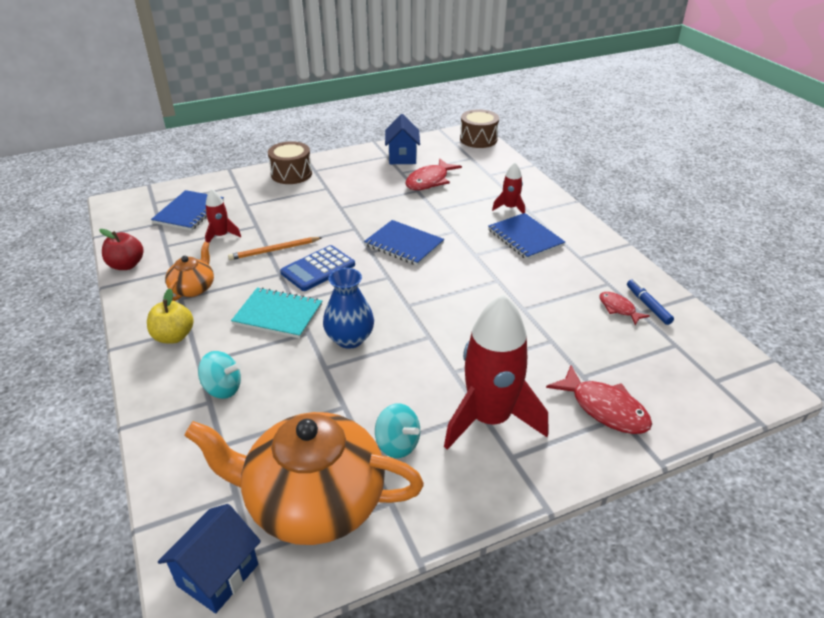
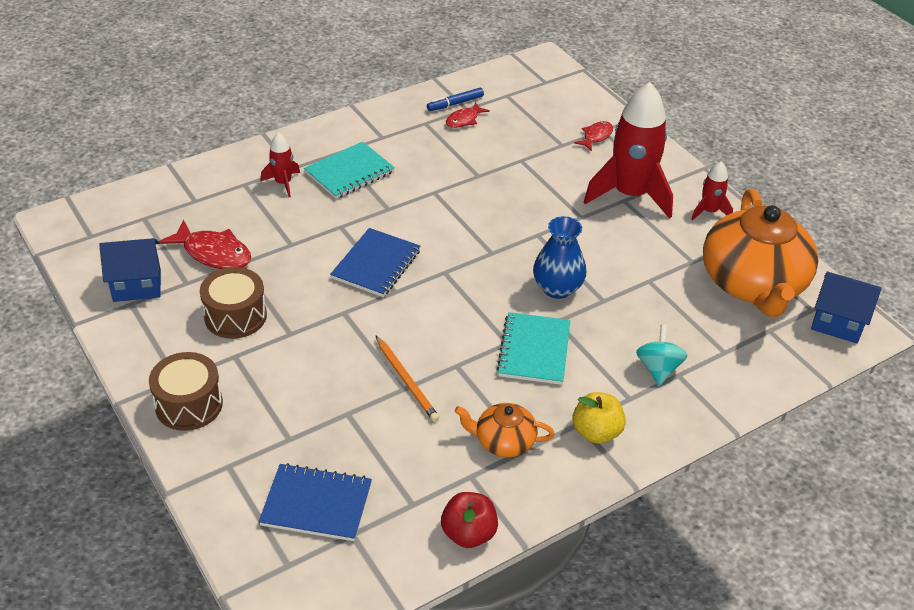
camera: 100 degrees left, 5 degrees up
(221, 236) = (379, 445): red rocket -> red rocket (709, 211)
(318, 269) = (440, 332): blue calculator -> none
(397, 444) = (678, 243): turquoise spinning top -> none
(478, 139) = (83, 212): brown drum -> brown drum (235, 316)
(525, 238) = (349, 172): blue notebook -> turquoise notebook
(604, 408) = (596, 136): red fish -> red fish, size x0.59

